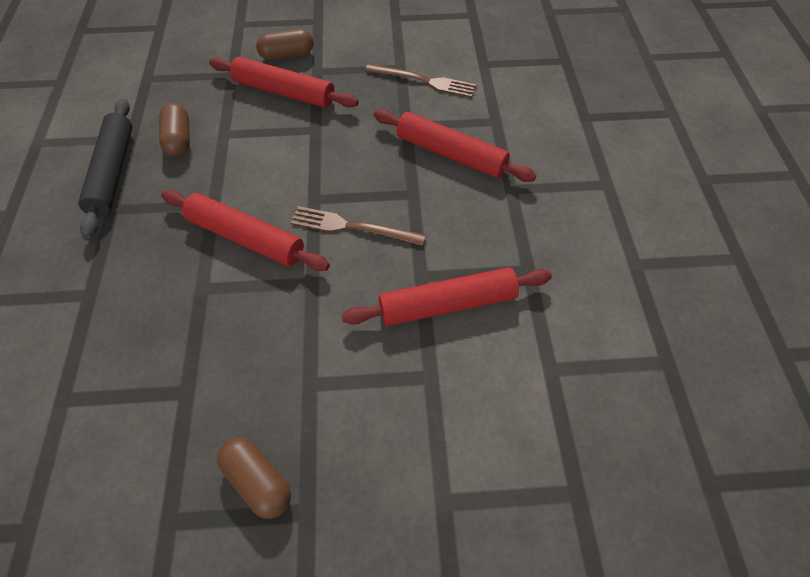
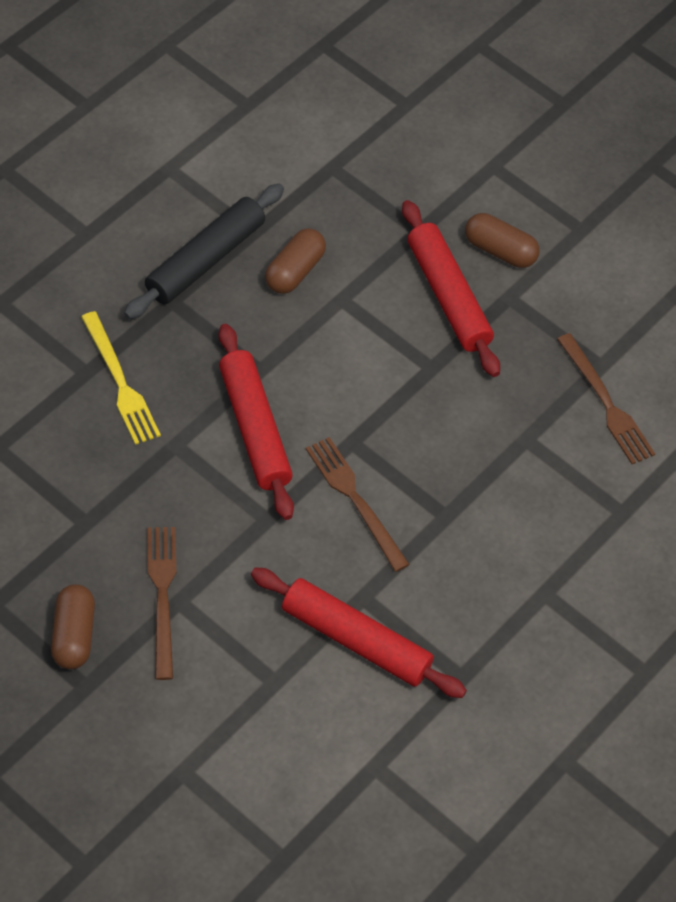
camera: 40 degrees right, 0 degrees up
(122, 281) = (120, 382): none -> yellow fork
(294, 391) = (162, 596): none -> brown fork
(450, 154) = (531, 508): red rolling pin -> none

